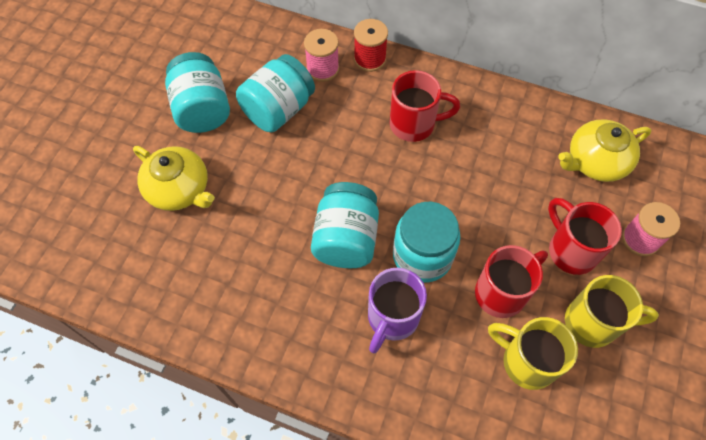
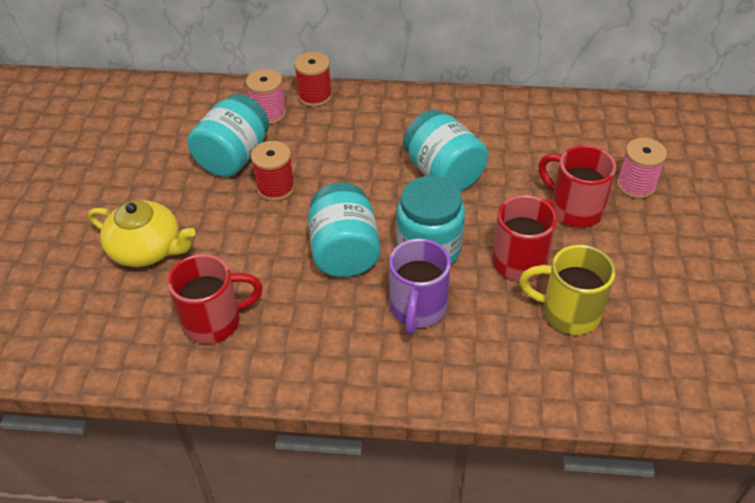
camera: 15 degrees left, 15 degrees down
(202, 109) = (150, 174): turquoise jar -> turquoise jar (443, 173)
(306, 153) = (275, 188): none -> red spool
(414, 124) = (379, 140): red mug -> red mug (214, 321)
(593, 323) = (619, 264): yellow mug -> none
(595, 161) = (568, 133): yellow teapot -> none

